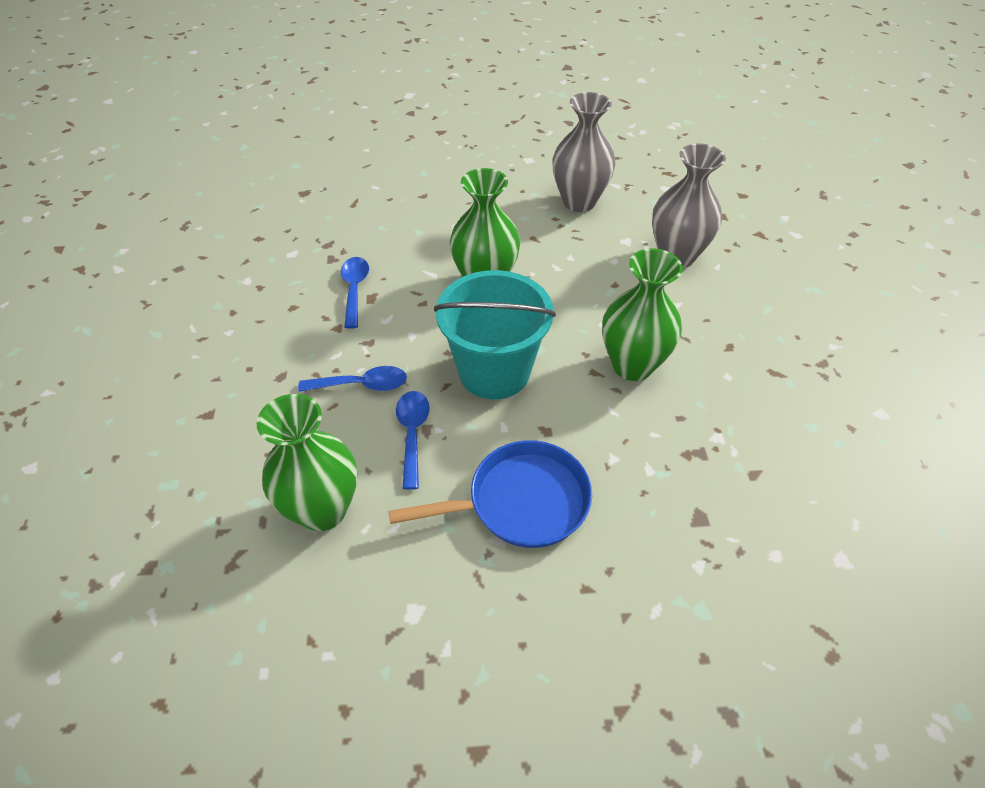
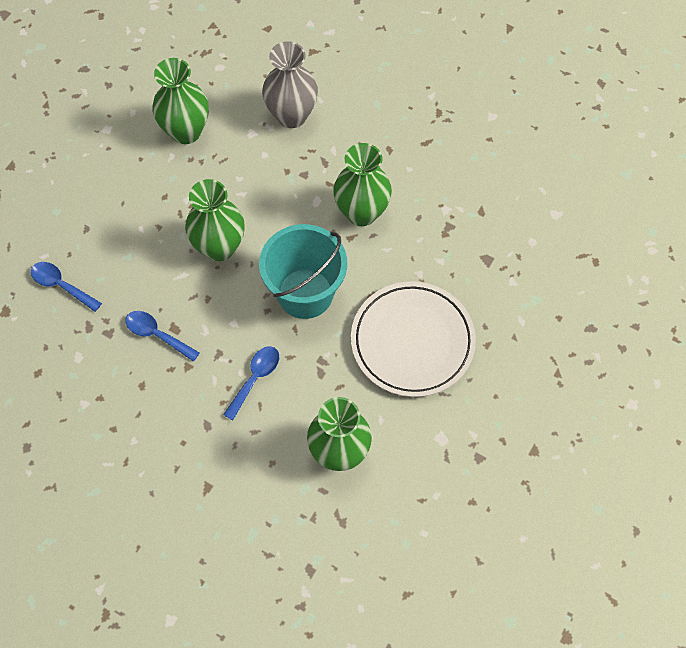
camera: 55 degrees left, 15 degrees up
(412, 434) = (319, 371): blue spoon -> blue spoon (61, 285)
(521, 502) = (412, 341): blue pan -> white plate
(579, 201) = (186, 131): grey vase -> green vase

